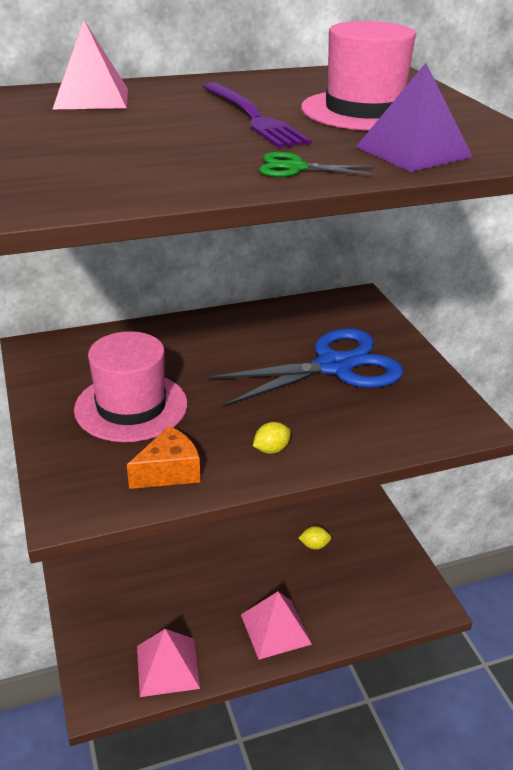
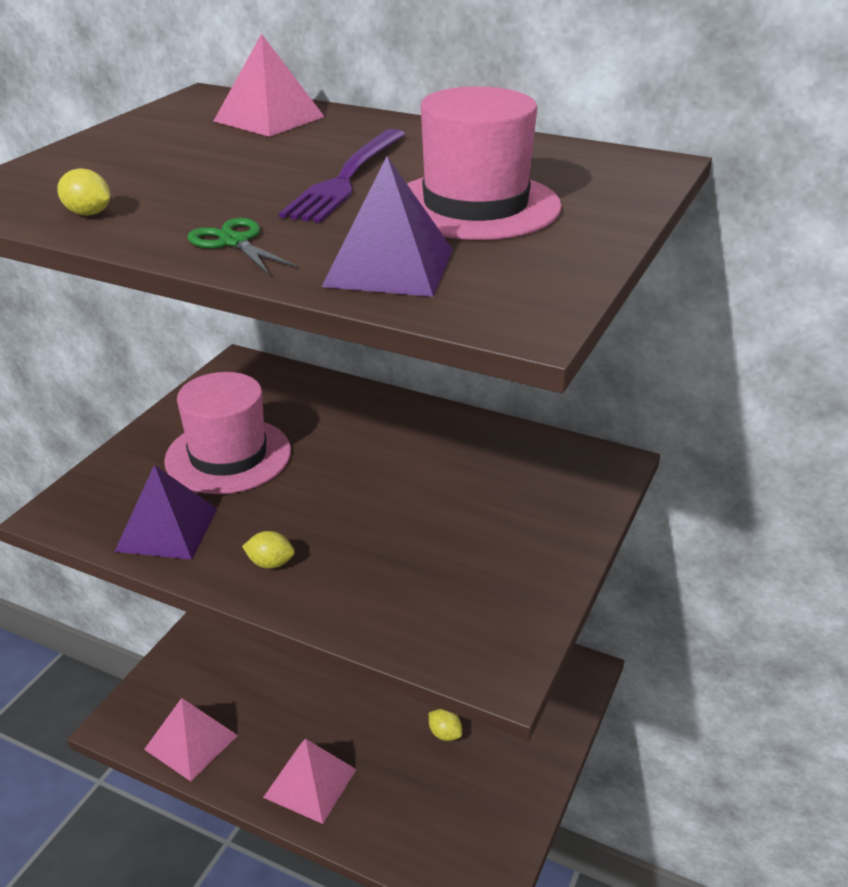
camera: 45 degrees right, 0 degrees up
(146, 185) = (88, 213): none -> yellow lemon
(169, 472) = (167, 529): orange cheese -> purple pyramid
(334, 366) = (459, 520): blue scissors -> none

